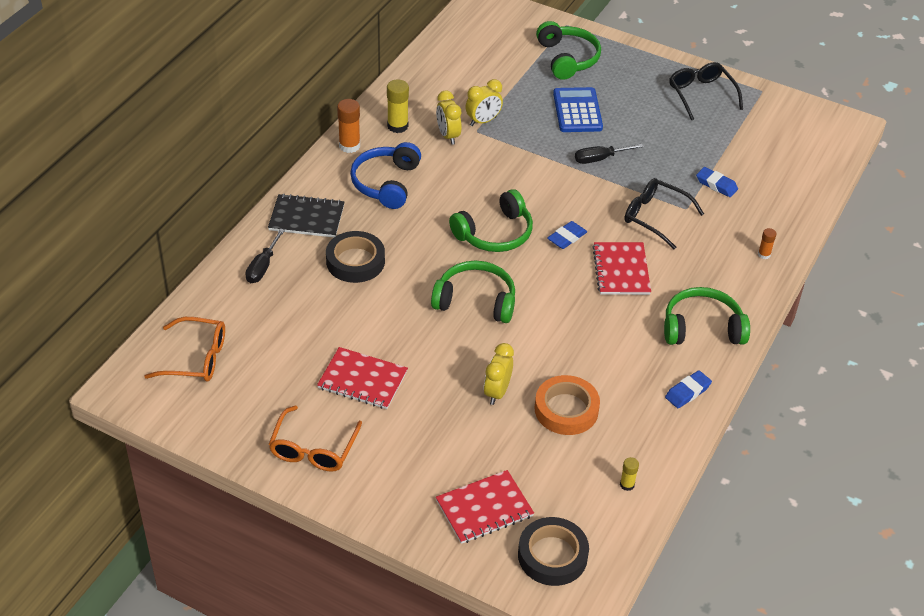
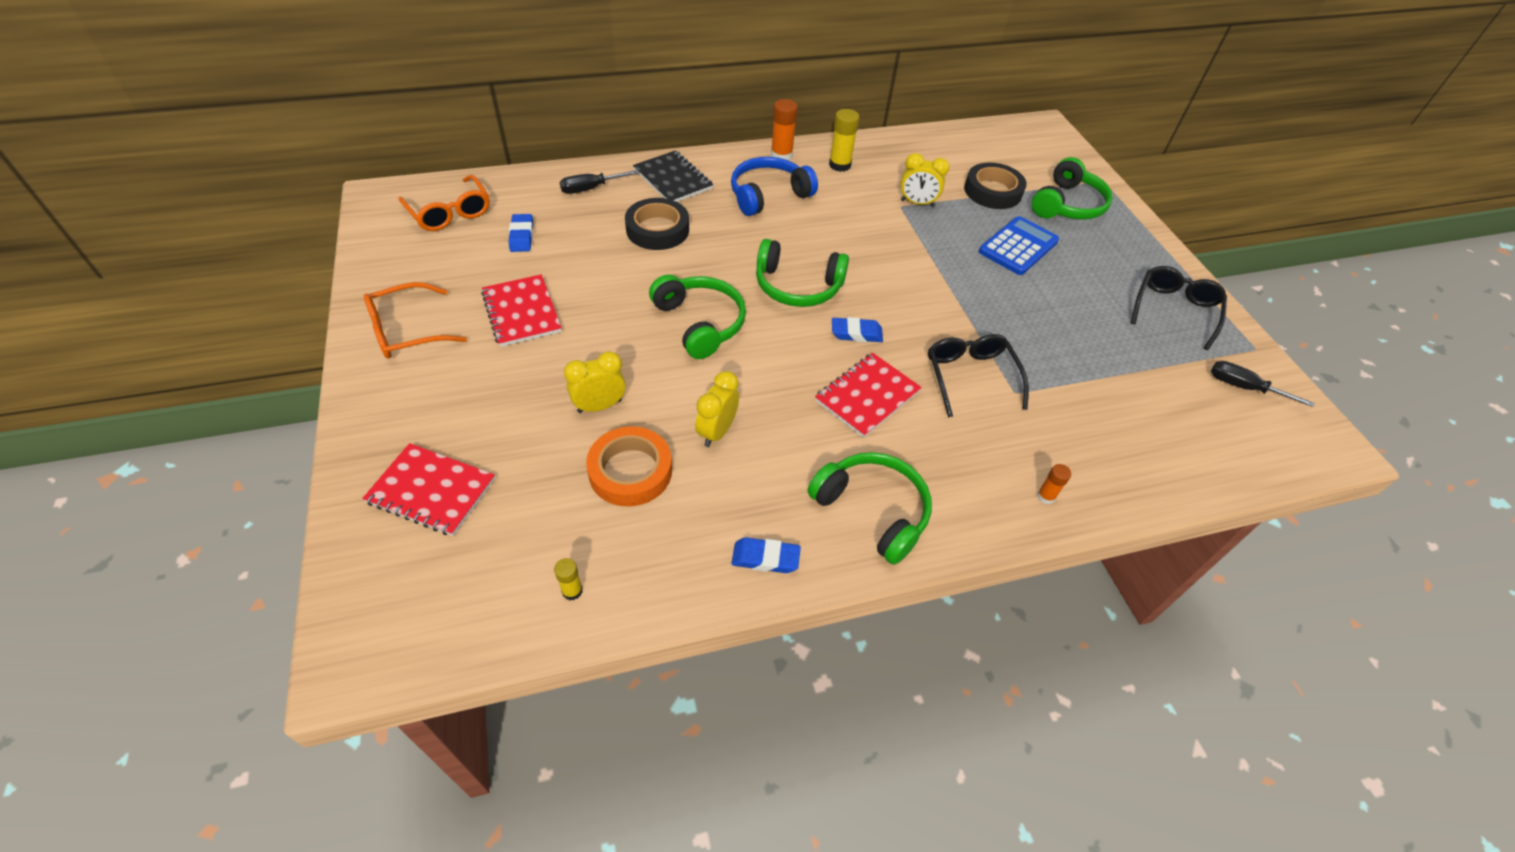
camera: 45 degrees right, 5 degrees up
(448, 136) = (870, 195): yellow clock -> yellow clock (717, 432)
(552, 555) = (408, 589): black tape -> black tape (992, 191)
(600, 159) = (984, 295): black screwdriver -> black screwdriver (1243, 387)
(716, 185) = (1080, 395): blue eraser -> blue eraser (522, 236)

